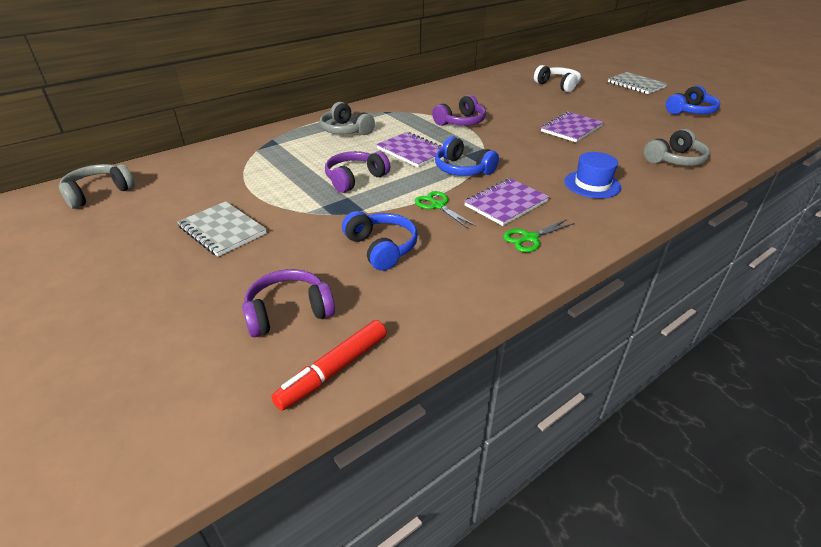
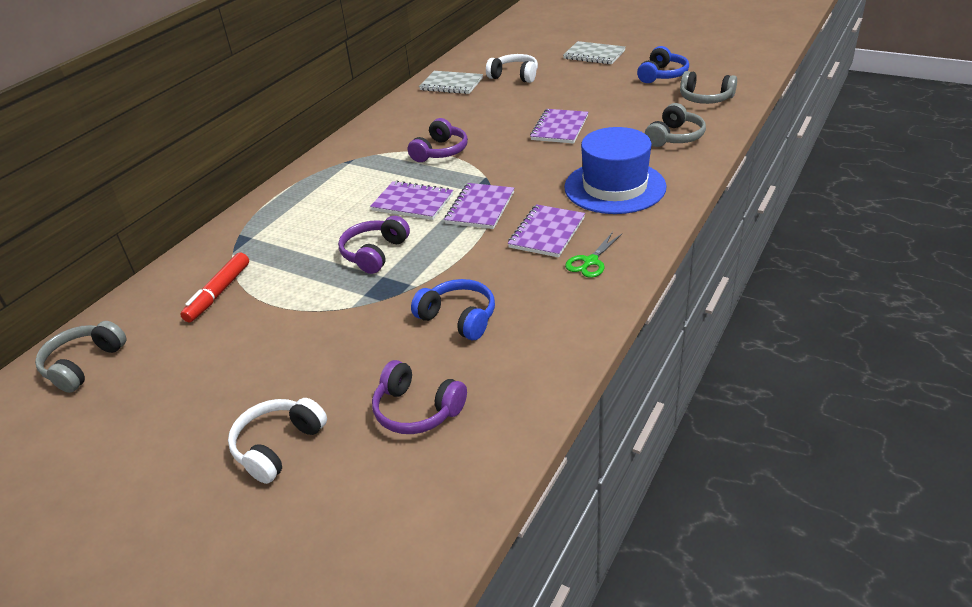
camera: 20 degrees left, 0 degrees up
(162, 300) = (278, 446): none -> white headphones
(222, 230) = (276, 356): grey notebook -> grey notebook (451, 84)
(289, 312) = (417, 410): purple headphones -> purple headphones turned 105 degrees counterclockwise
(333, 370) = (499, 443): red marker -> red marker (218, 293)
(346, 130) = (318, 198): grey headphones -> grey headphones (705, 98)
(438, 206) = (482, 256): green scissors -> none
(462, 169) = (480, 208): blue headphones -> purple notebook
(592, 184) = (614, 187): blue hat -> blue hat, size x1.76

